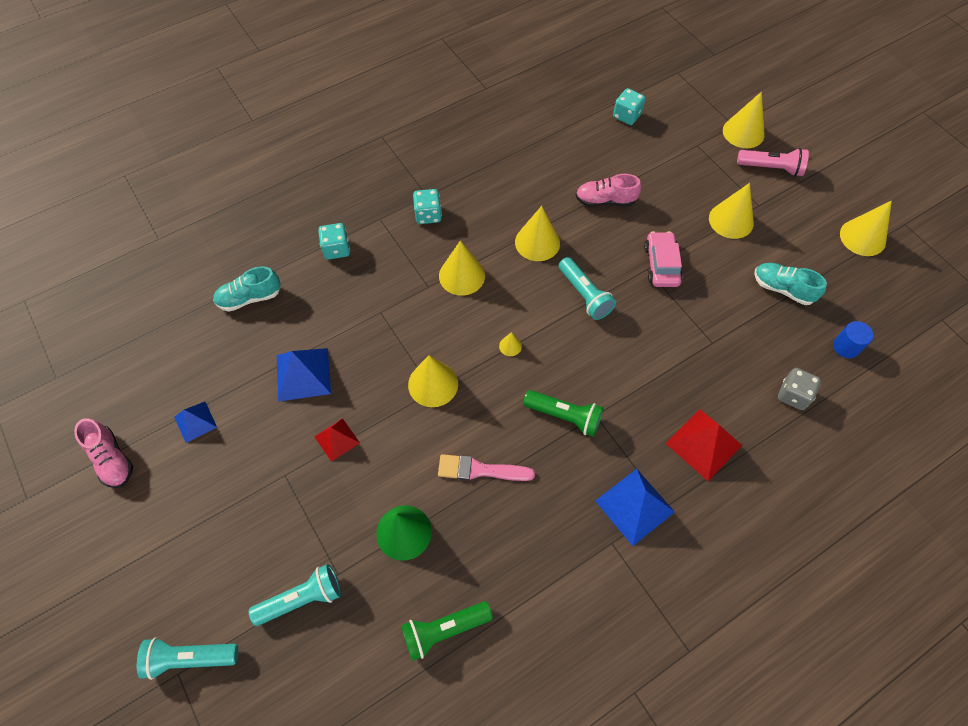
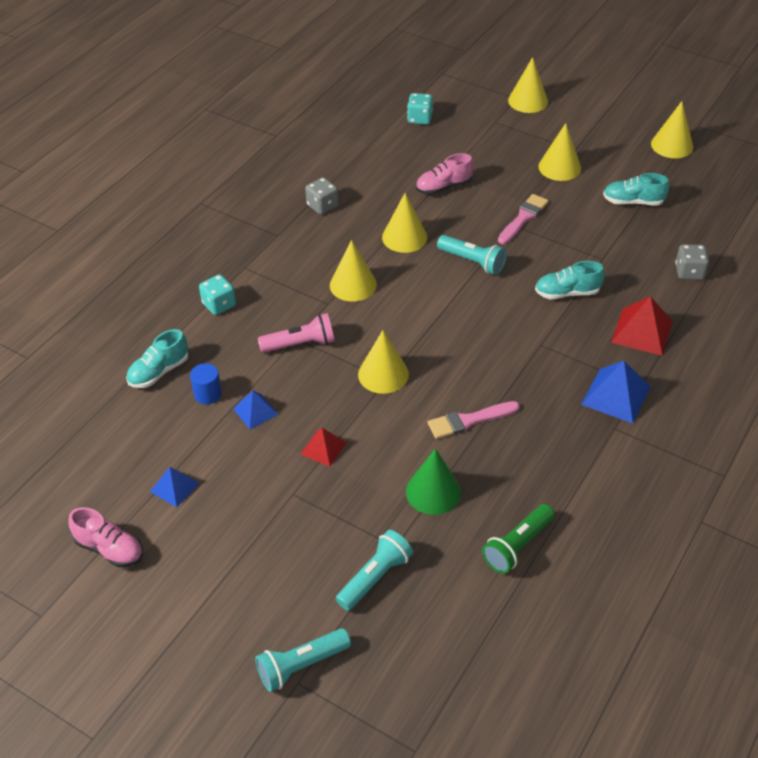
camera: 25 degrees left, 15 degrees down
(303, 374) = (255, 411): blue pyramid -> blue pyramid, size x0.61
(428, 215) = (289, 249): turquoise dice -> none
(483, 179) = (322, 206): none -> grey dice
(510, 346) = (433, 321): yellow cone -> none
(564, 416) = (515, 355): green flashlight -> none
(655, 367) = (567, 293): none -> turquoise shoe
(661, 265) = (523, 218): pink car -> pink brush
(771, 168) = (567, 119): pink flashlight -> pink flashlight (300, 344)
(846, 347) = (708, 225): blue cylinder -> blue cylinder (208, 394)

